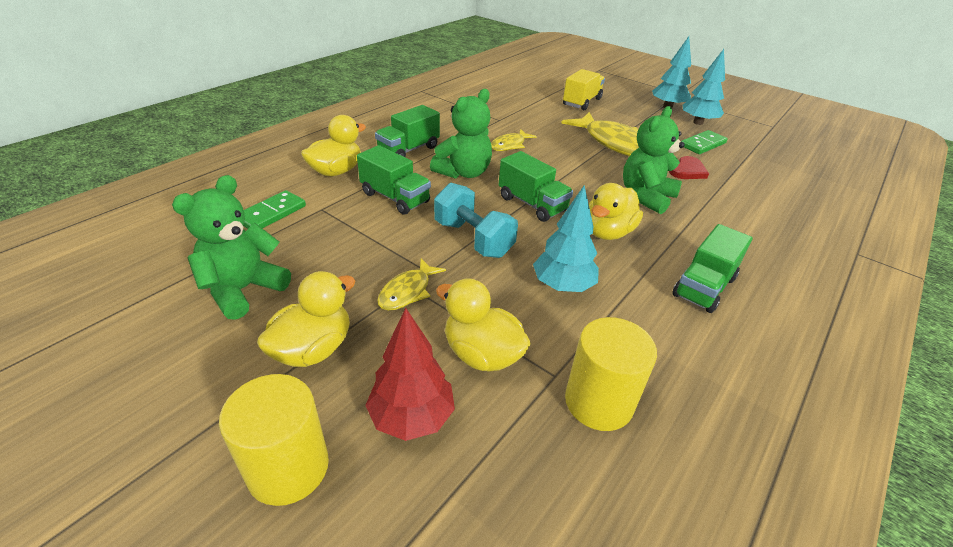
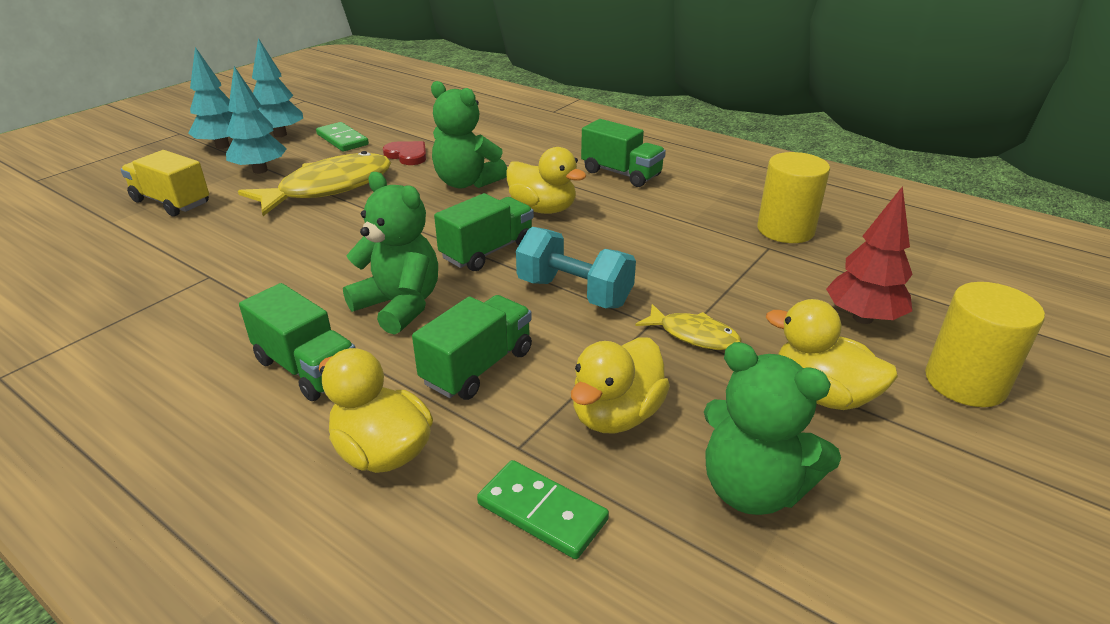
camera: 90 degrees left, 5 degrees down
(473, 239) = (574, 293): turquoise dumbbell -> turquoise dumbbell turned 75 degrees clockwise
(482, 354) = (765, 283): yellow duck -> yellow duck (616, 415)
(509, 145) = (312, 266): yellow fish -> none
(562, 286) = (645, 238): turquoise tree -> turquoise tree (260, 170)

